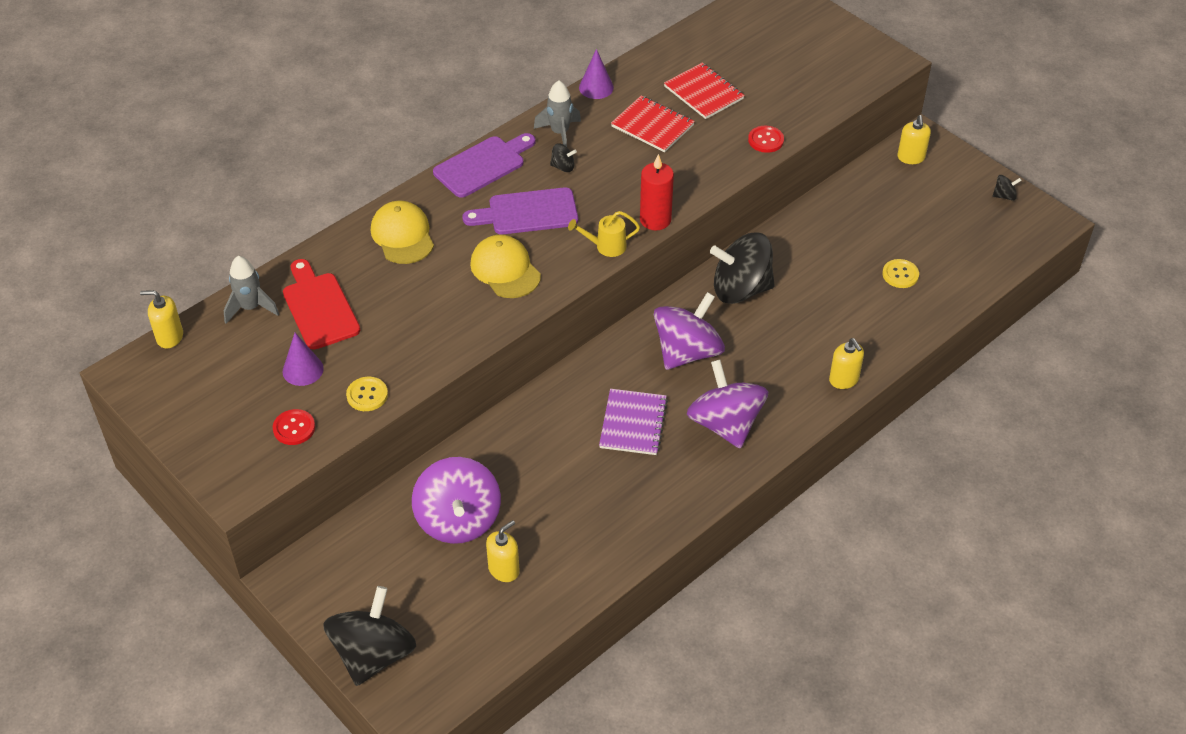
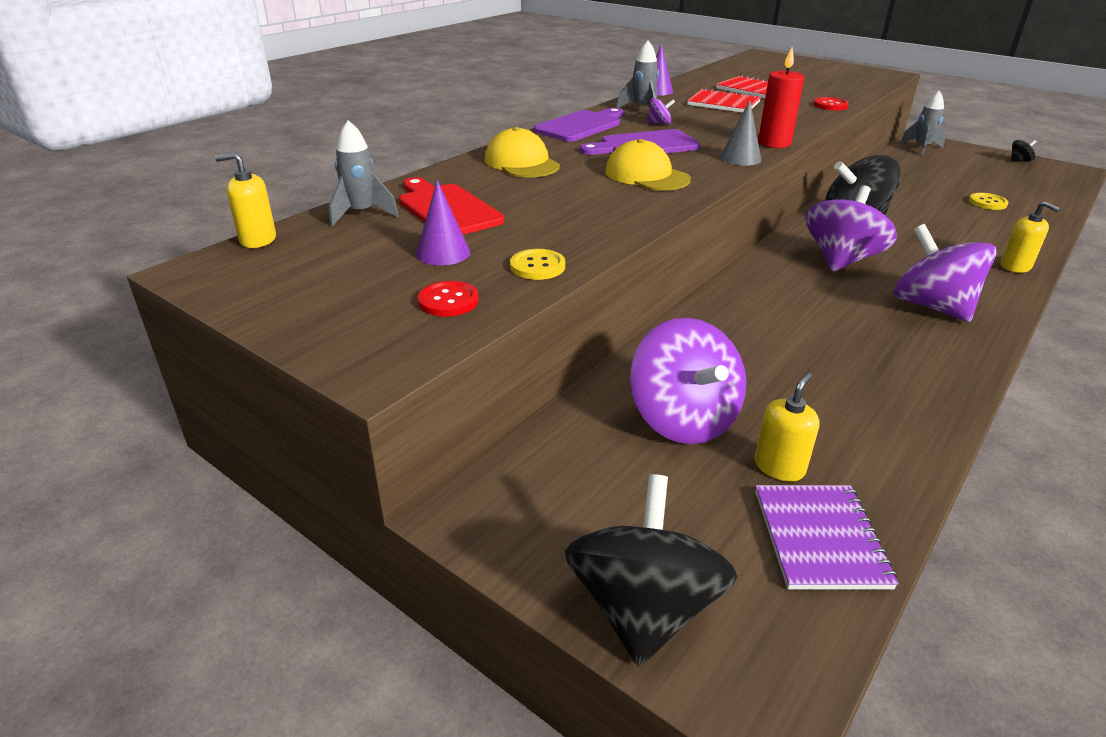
camera: 10 degrees left, 15 degrees down
(563, 167) = (659, 123): black spinning top -> purple spinning top
(606, 246) = (740, 158): yellow watering can -> grey cone
(633, 423) = (831, 314): purple notebook -> purple notebook (819, 538)
(911, 157) = (921, 148): yellow soap dispenser -> grey rocket

